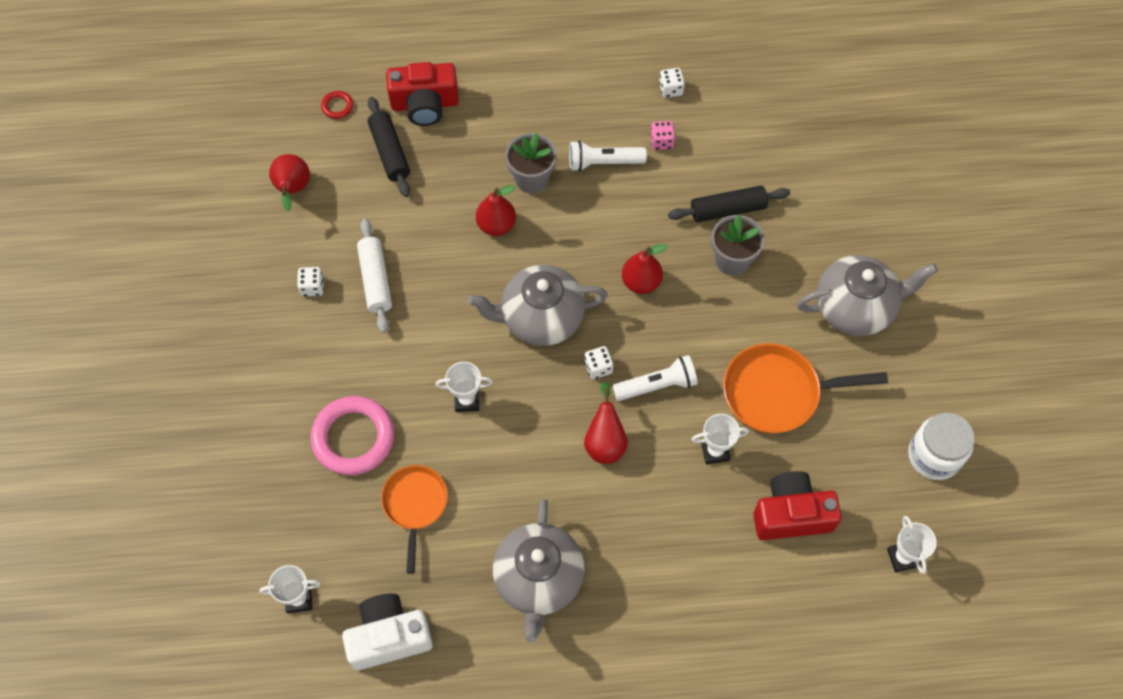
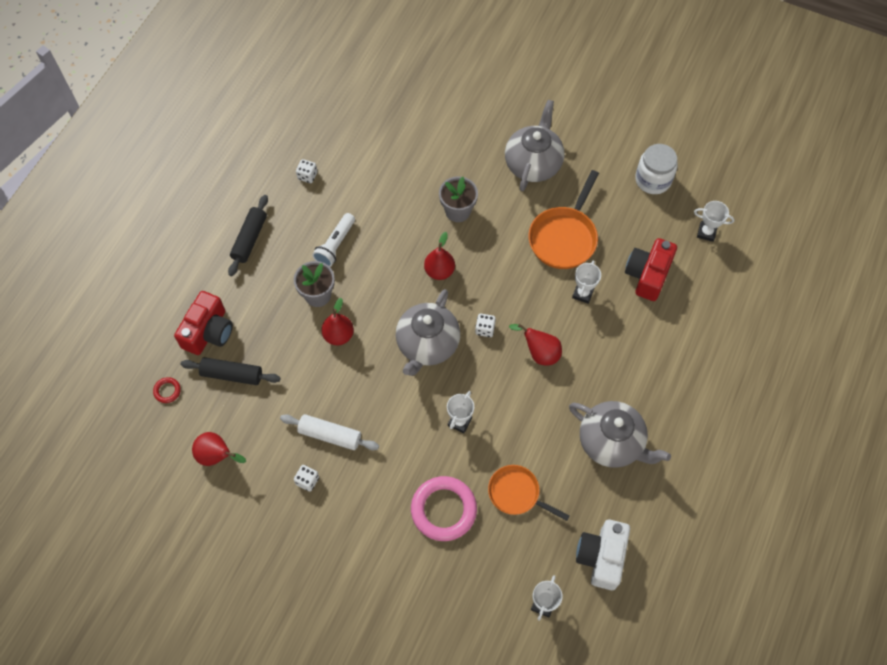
camera: 60 degrees left, 0 degrees up
(657, 385) = (518, 301): white flashlight -> none
(661, 141) = (343, 203): pink dice -> none
(728, 209) = (420, 193): black rolling pin -> black rolling pin (250, 239)

